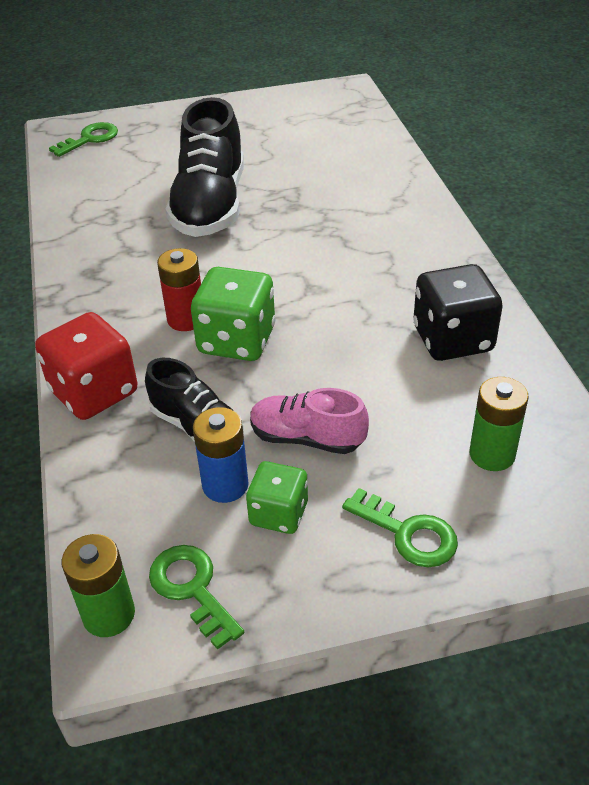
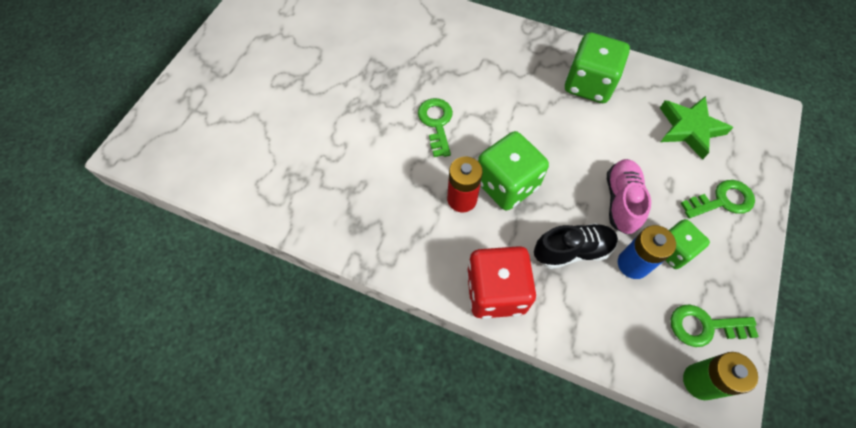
camera: 55 degrees left, 20 degrees up
(89, 139) = (171, 137): green key -> green key (436, 123)
(210, 206) = (345, 115): black shoe -> none
(307, 438) = (621, 201): pink shoe -> pink shoe turned 135 degrees clockwise
(453, 339) = (589, 84): black dice -> green dice
(492, 454) = (689, 129): green battery -> green star

